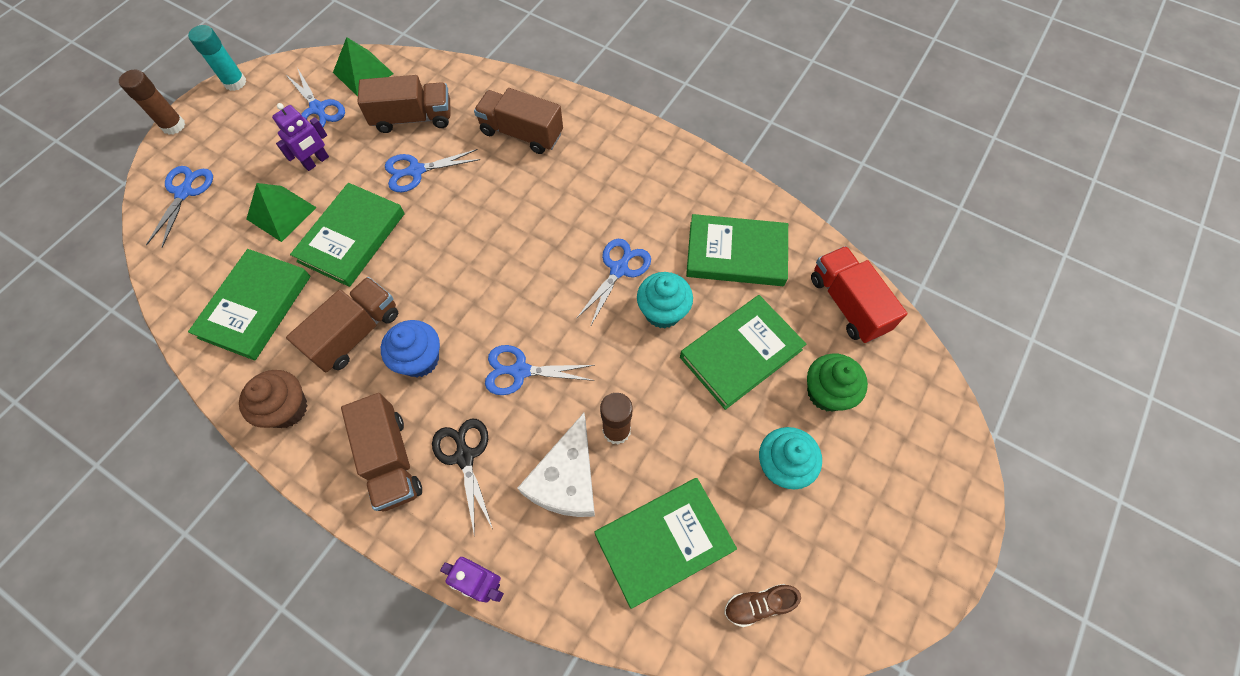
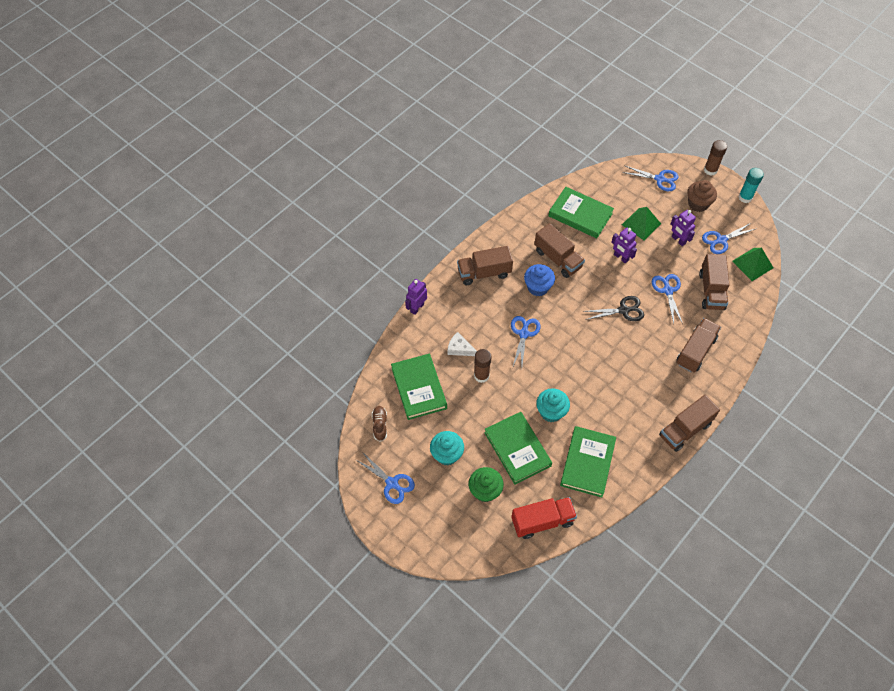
camera: 100 degrees right, 5 degrees down
(287, 409) = (519, 230): brown cupcake -> brown cupcake (698, 204)
(352, 237) = (621, 257): green book -> purple robot
(464, 456) = (480, 304): black scissors -> black scissors (623, 310)
(566, 479) = (459, 348): white cheese -> white cheese, size x0.58
(619, 269) = (583, 393): blue scissors -> blue scissors (392, 483)
(652, 141) = (685, 429): none -> brown truck

